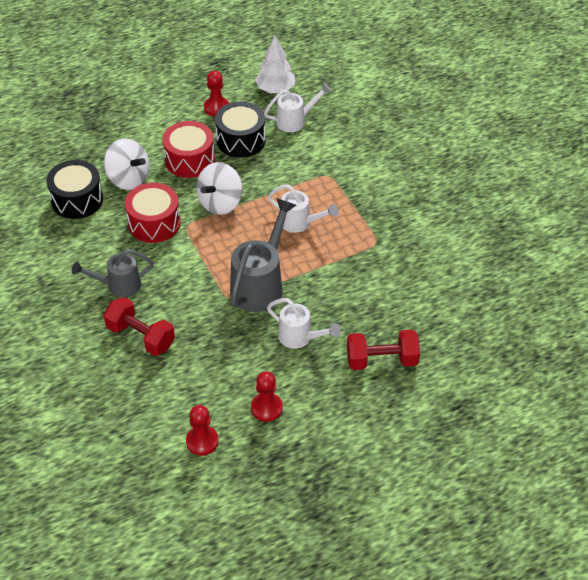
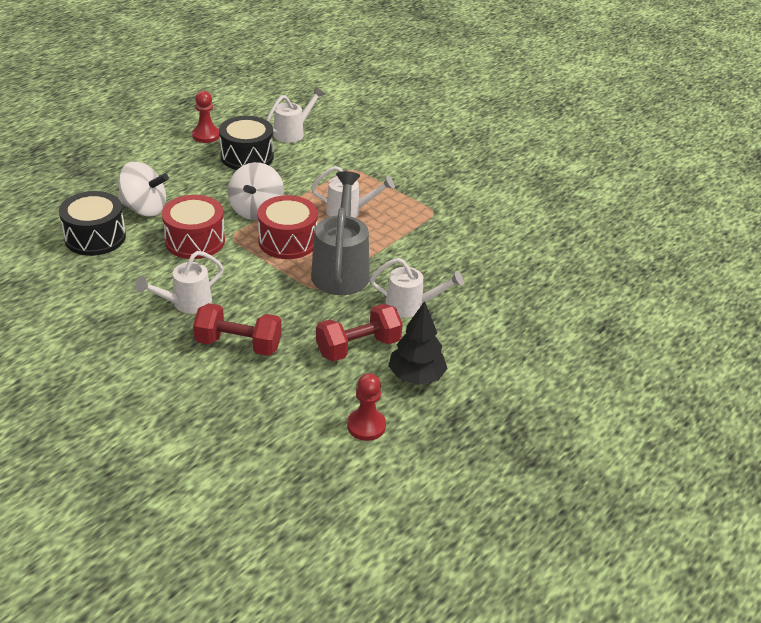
camera: 25 degrees left, 10 degrees down
(119, 285) = (186, 303): grey watering can -> white watering can
(189, 160) = (202, 181): red drum -> red drum (288, 241)
(266, 408) = (416, 376): red pawn -> black tree
(275, 89) = (257, 112): white tree -> none
(382, 360) = (504, 306): red dumbbell -> red dumbbell (358, 347)

